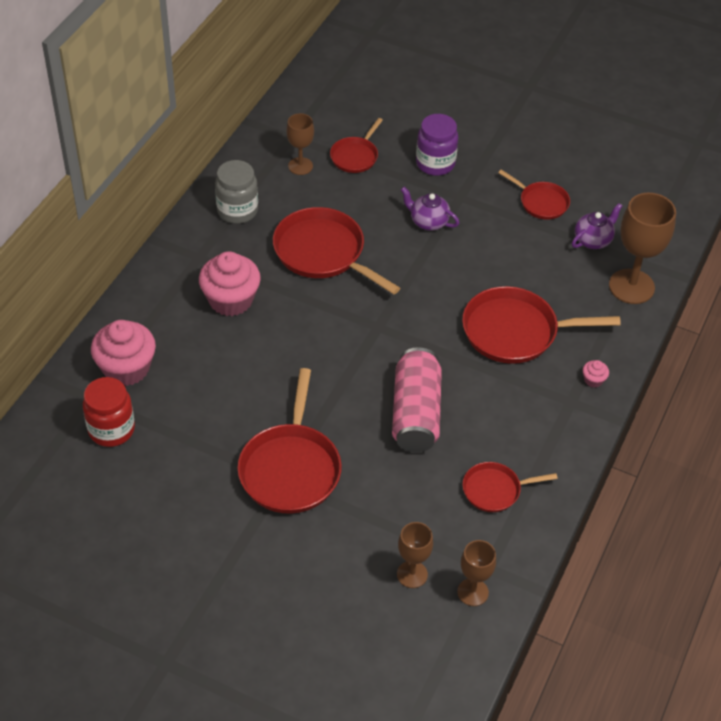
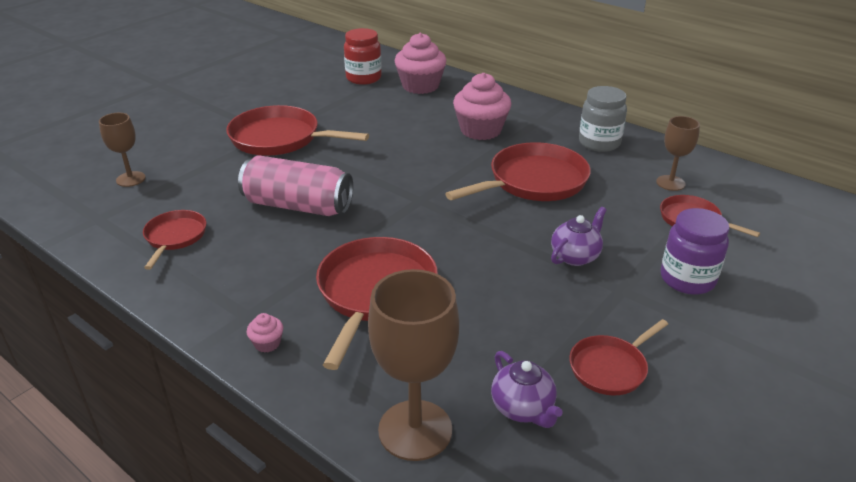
camera: 105 degrees right, 15 degrees down
(473, 592) = (83, 206): brown goblet -> none

